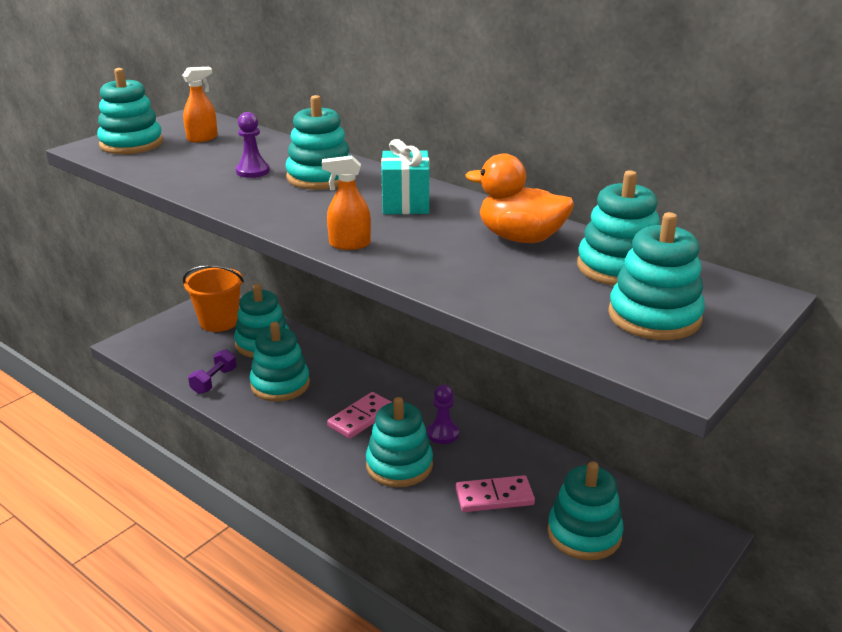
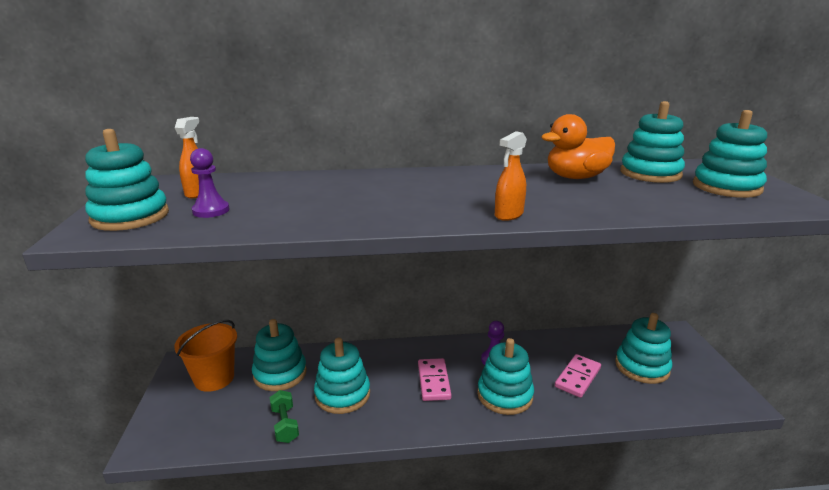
camera: 45 degrees left, 5 degrees down
(214, 381) = (285, 425): purple dumbbell -> green dumbbell
(253, 171) = (309, 199): purple pawn -> purple pawn (211, 210)
(320, 177) = (372, 187): turquoise stacking toy -> none
(405, 204) = (470, 183): turquoise gift -> none

